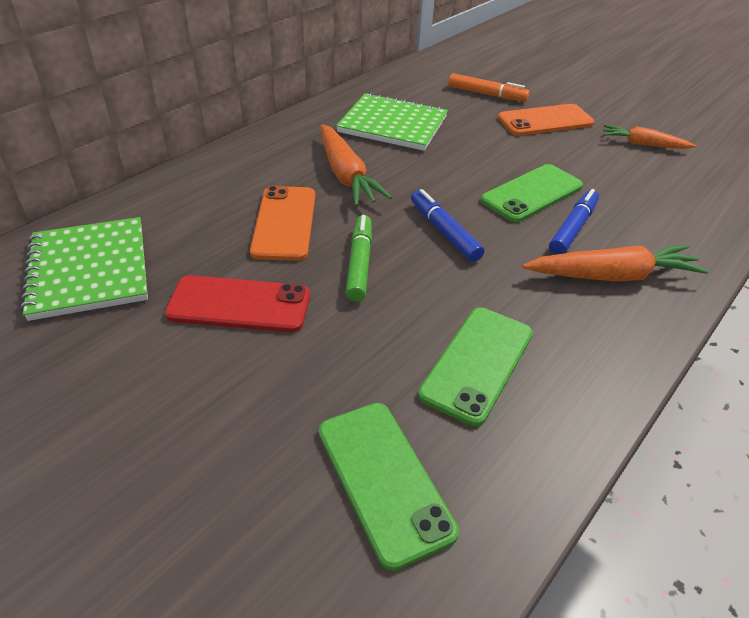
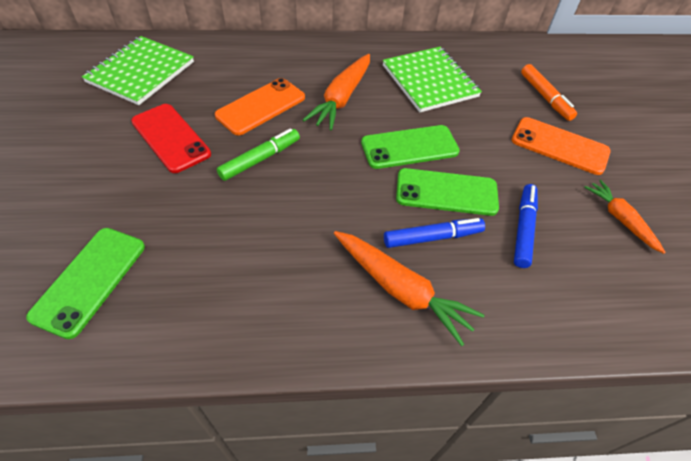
camera: 45 degrees right, 10 degrees up
(444, 231) = (340, 175): blue marker -> blue marker (523, 229)
(477, 363) = (224, 267): green phone -> green phone (409, 147)

